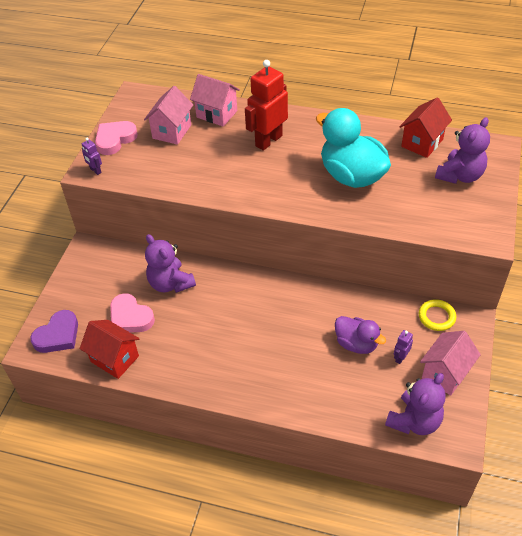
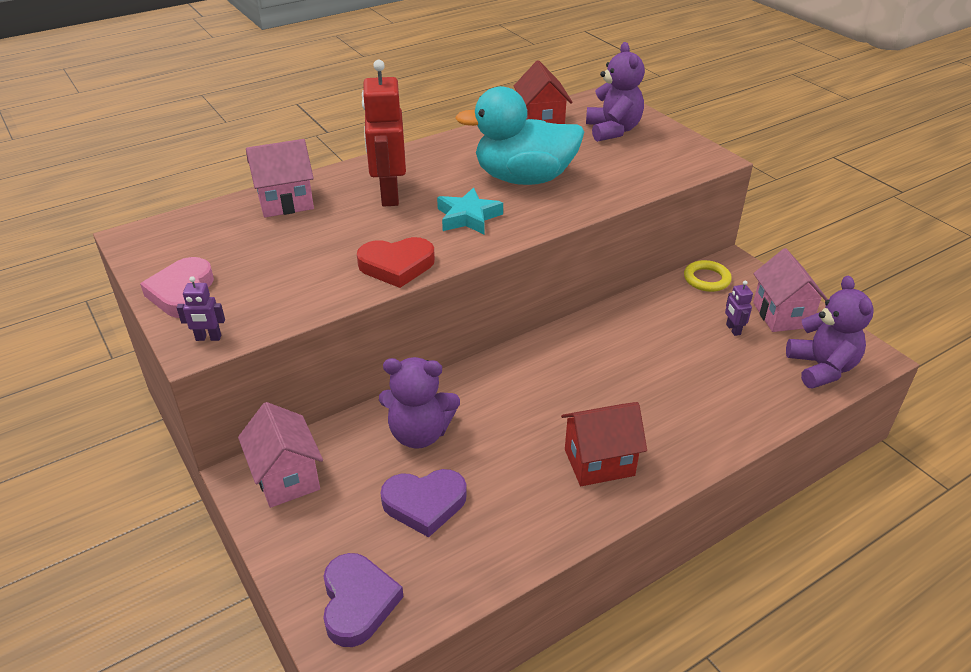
camera: 50 degrees left, 10 degrees down
(114, 359) = (475, 562): red house -> red house (599, 462)
(130, 317) = (424, 503): pink heart -> purple heart
(172, 131) = (254, 245): pink house -> pink house (287, 478)
(212, 187) = (396, 266): none -> red heart
(285, 181) = (468, 217): none -> turquoise star
(356, 344) = (683, 346): purple duck -> none

